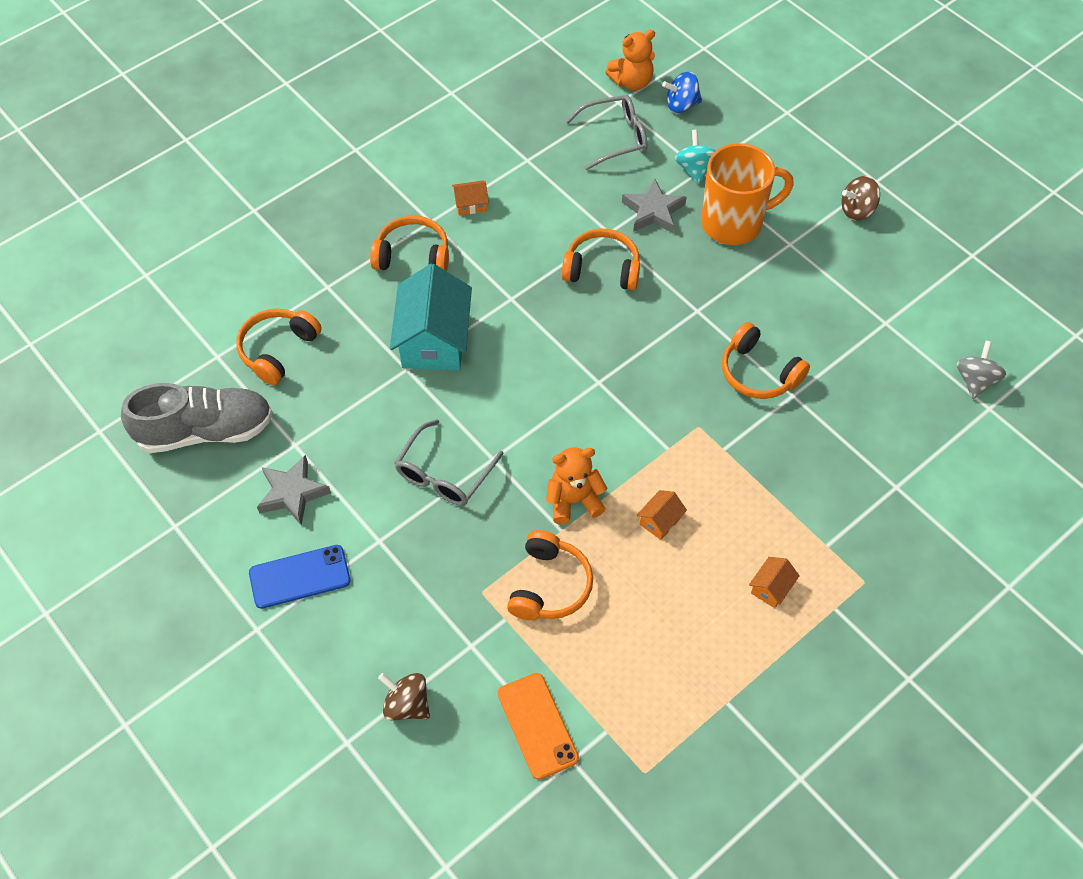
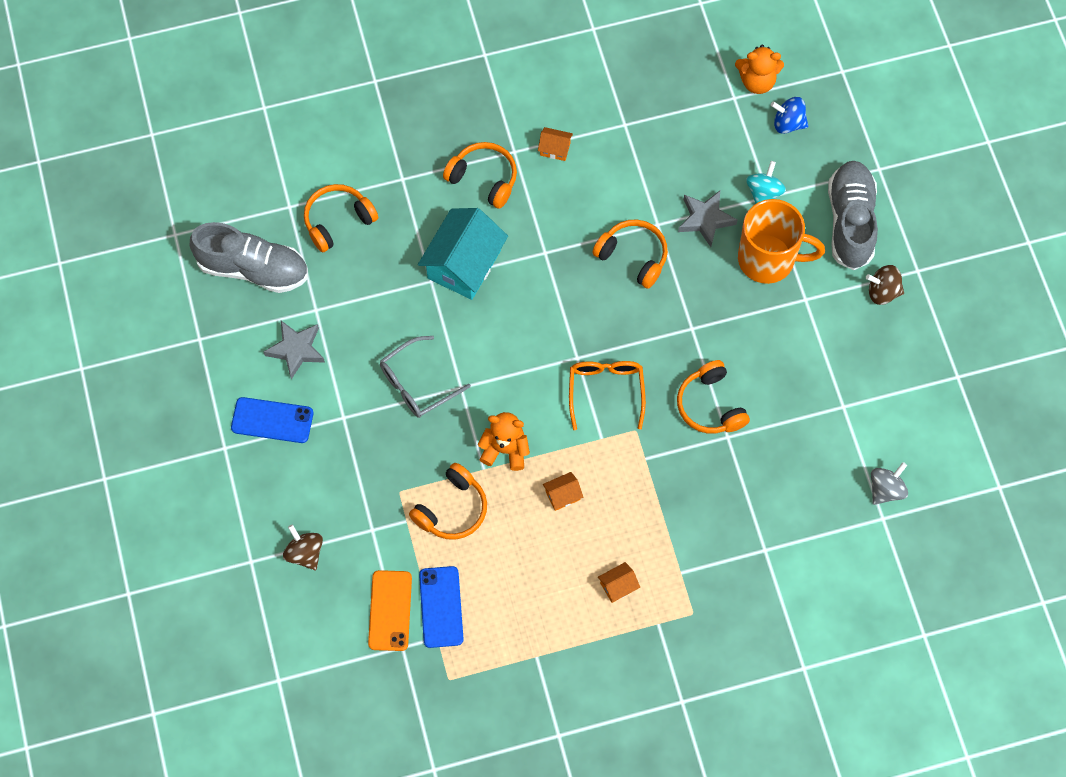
camera: 25 degrees right, 10 degrees up
(593, 695) = (441, 607): none -> blue phone
(615, 138) = (711, 133): grey glasses -> none
(646, 401) = (606, 391): none -> orange glasses
(789, 164) = (850, 222): none -> grey shoe

